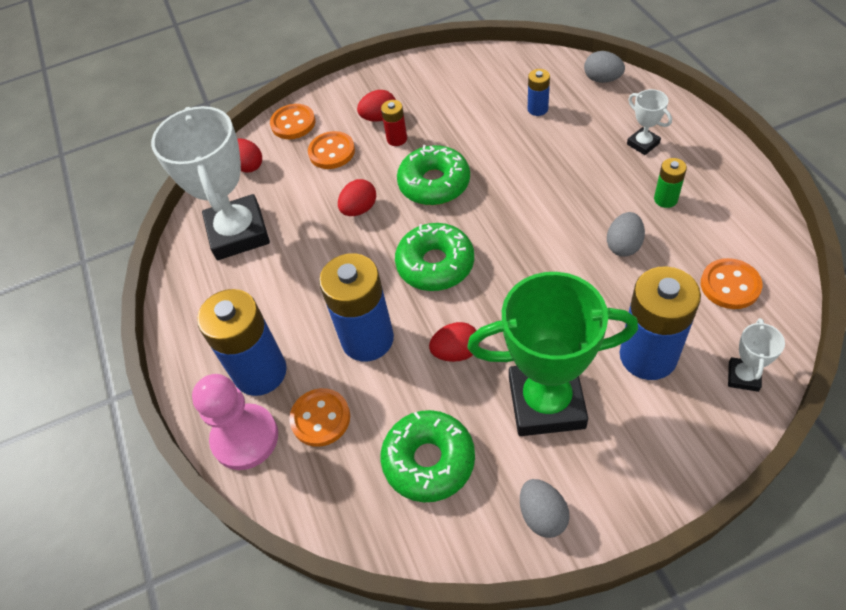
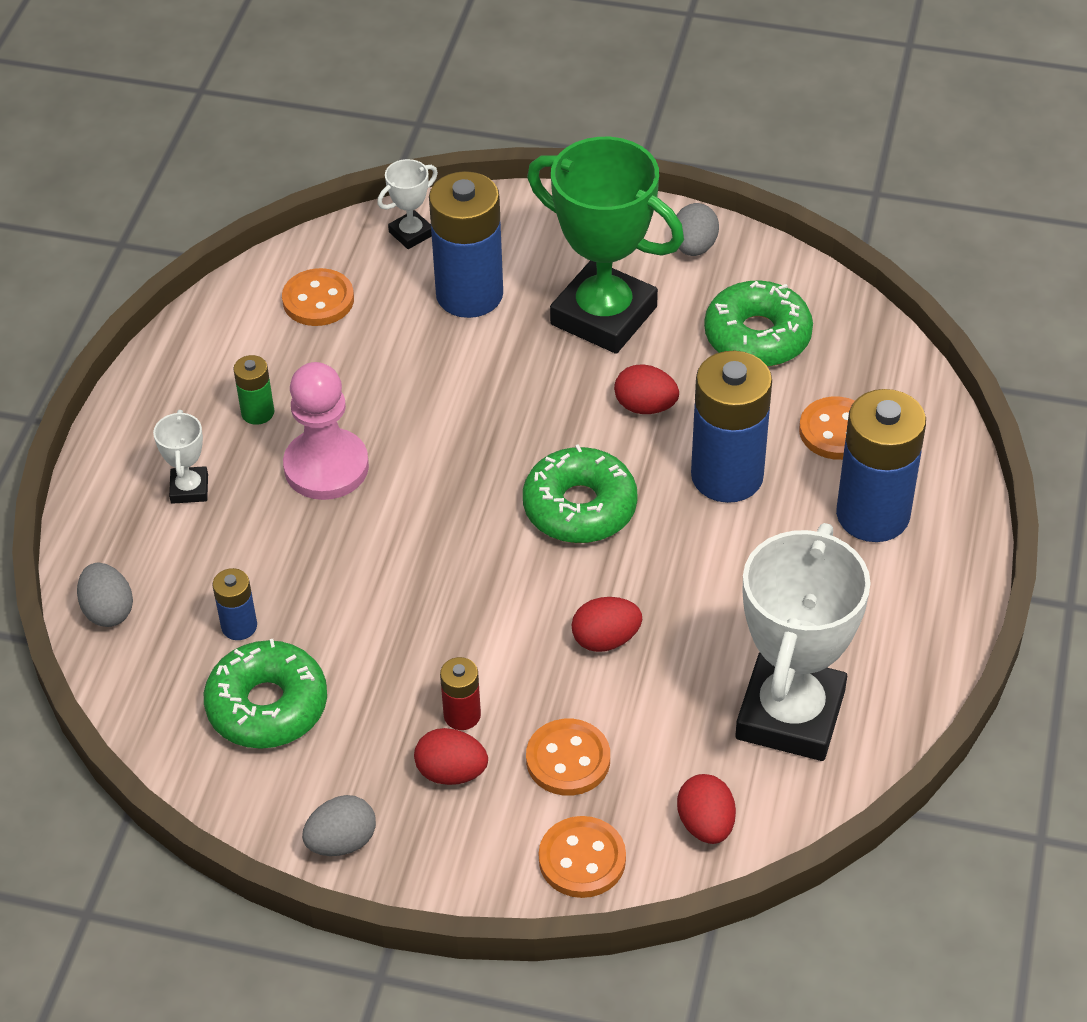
camera: 150 degrees left, 5 degrees down
(245, 438) = (929, 459): pink pawn -> pink pawn (326, 467)
(434, 183) = (481, 610): green donut -> green donut (267, 706)
(623, 245) = (363, 396): grey egg -> grey egg (342, 842)

